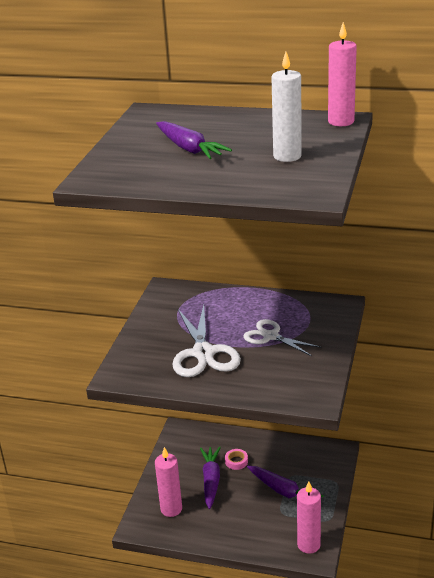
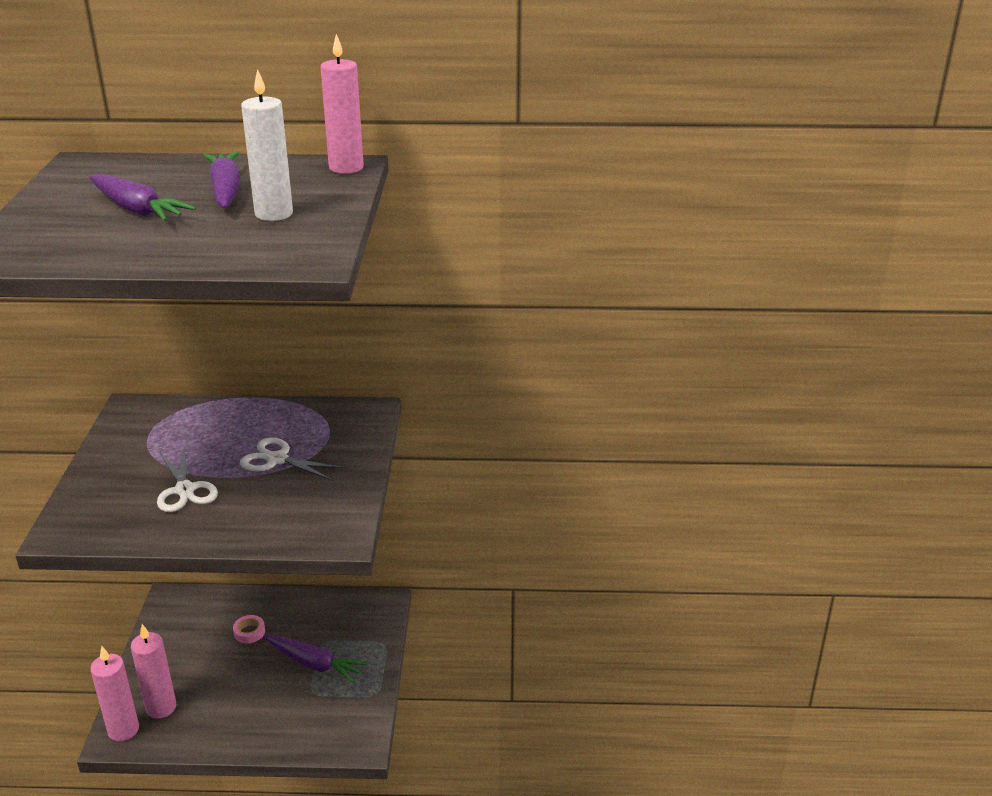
camera: 15 degrees left, 0 degrees up
(203, 353) = (184, 490): white scissors -> white scissors, size x0.64
(211, 481) = (215, 662): purple carrot -> purple carrot (226, 190)
(308, 545) = (350, 730): pink candle -> pink candle (123, 730)

